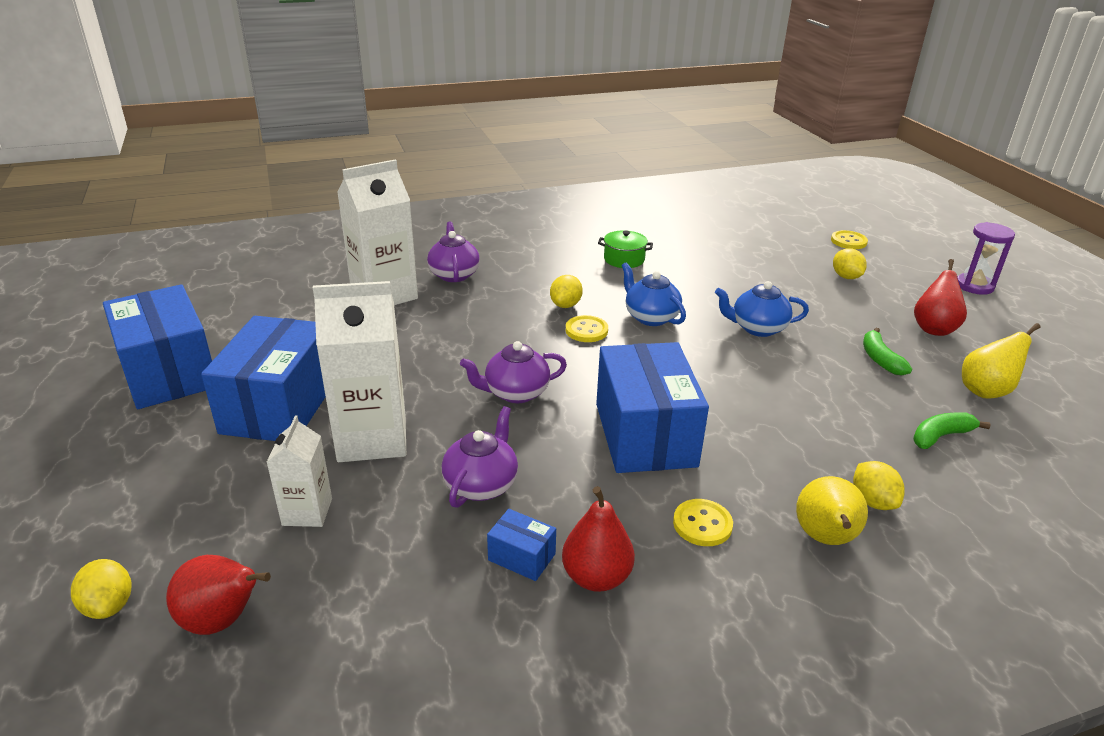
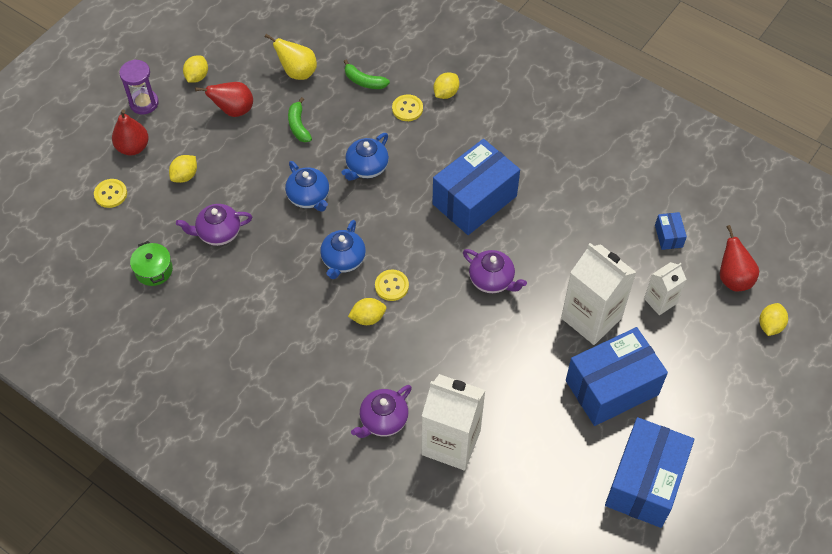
camera: 125 degrees left, 25 degrees up
(481, 484) = (576, 245): purple teapot -> purple teapot (218, 233)
(521, 557) = (603, 200): blue box -> blue box (668, 236)
(596, 577) = (588, 168): red pear -> red pear (133, 147)
(624, 259) = (263, 323): green pot -> green pot (154, 270)
(702, 524) = (521, 147): yellow button -> yellow button (407, 109)
(772, 378) = (366, 167): none -> blue teapot
(825, 538) = (489, 102): yellow pear -> none
(880, 359) = (298, 125): green banana -> green banana turned 120 degrees clockwise
(1007, 325) = (197, 77): none -> yellow lemon

